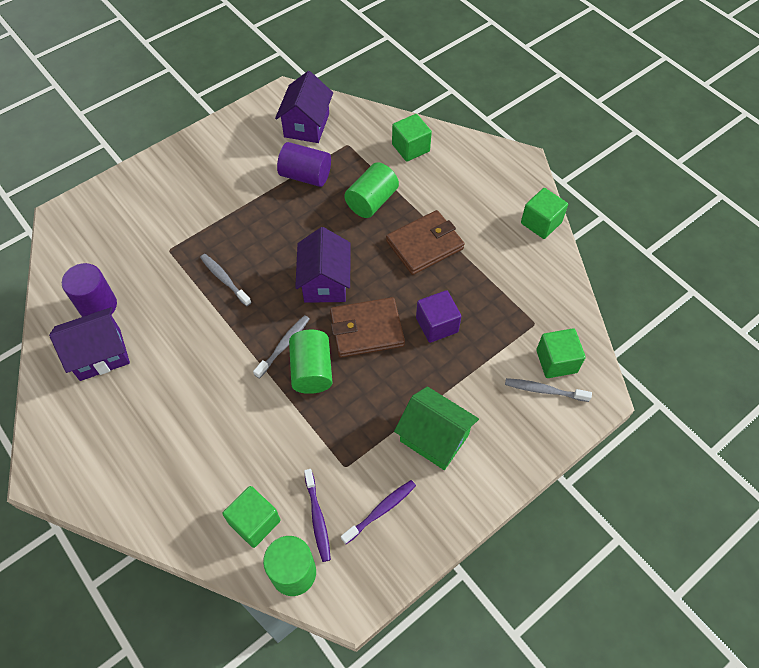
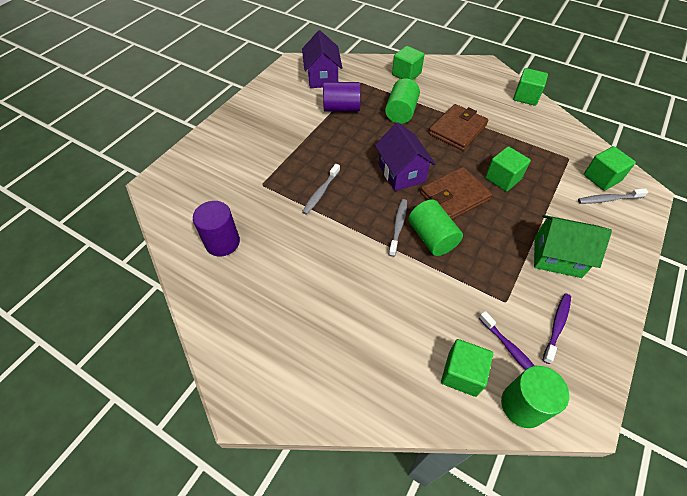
camera: 20 degrees left, 5 degrees down
(100, 354) = (245, 280): purple house -> none
(224, 279) = (320, 192): grey toothbrush -> grey toothbrush turned 90 degrees counterclockwise
(437, 325) = (503, 178): purple cube -> green cube

